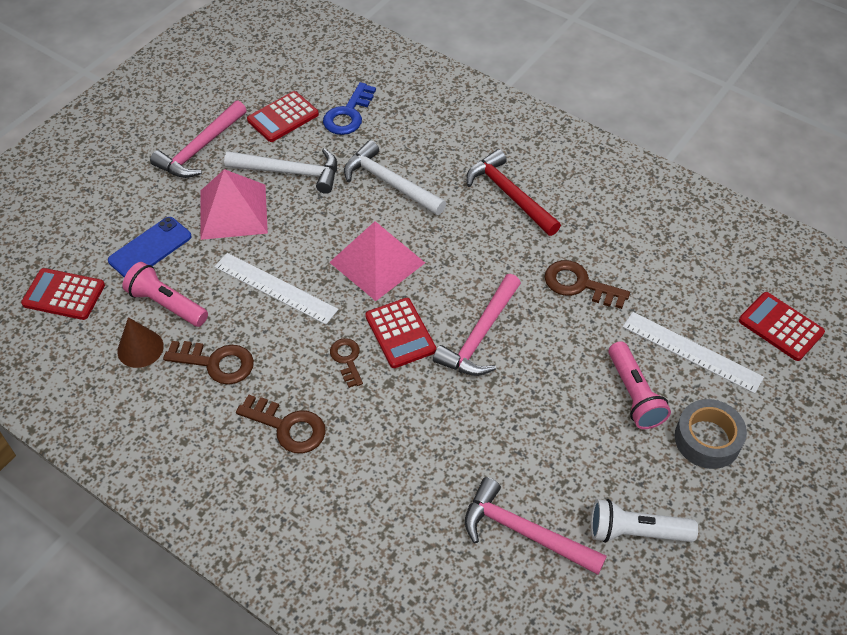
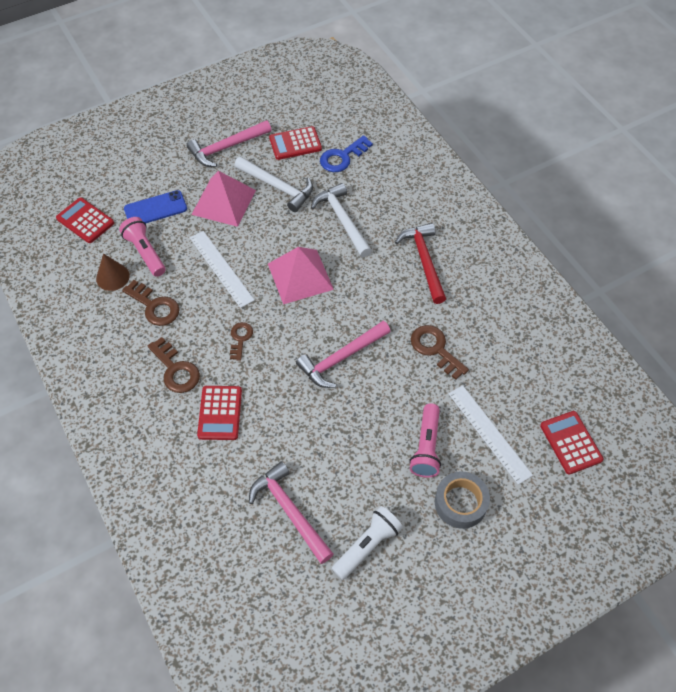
camera: 25 degrees right, 5 degrees up
(400, 333) = (287, 334): red calculator -> red calculator (220, 413)
(636, 531) = (367, 546): white flashlight -> white flashlight turned 105 degrees clockwise

